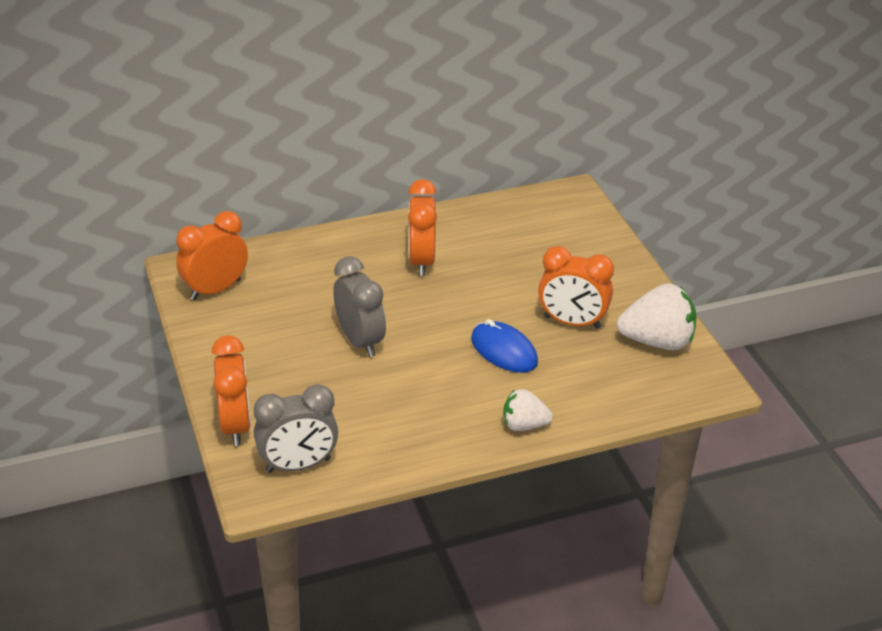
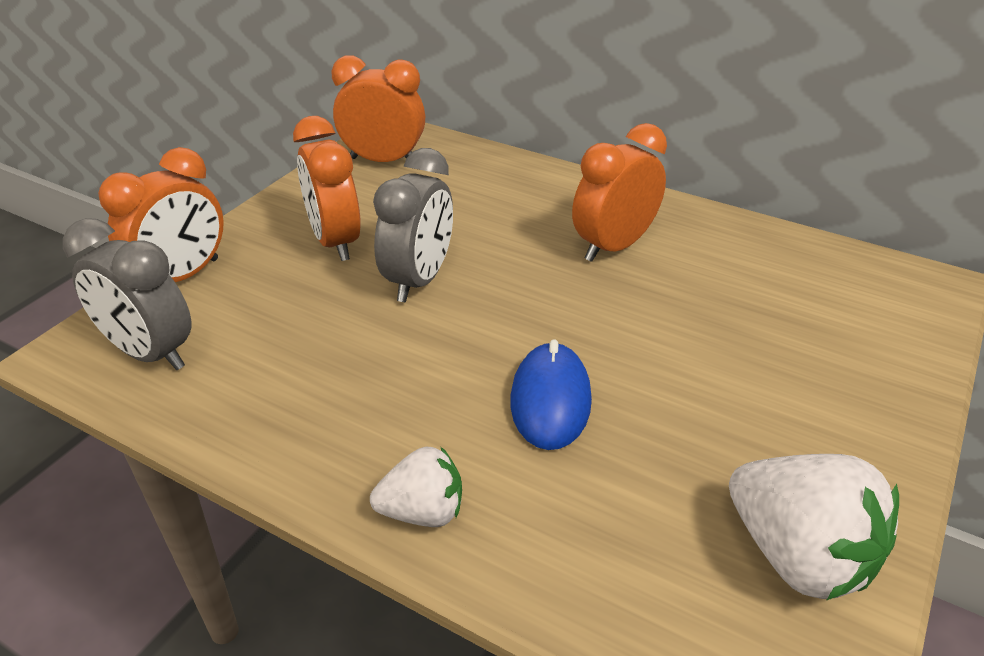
camera: 50 degrees right, 0 degrees up
(524, 425) = (422, 512): white strawberry -> white strawberry turned 120 degrees clockwise
(572, 322) = (697, 431): orange clock -> orange clock (335, 242)

